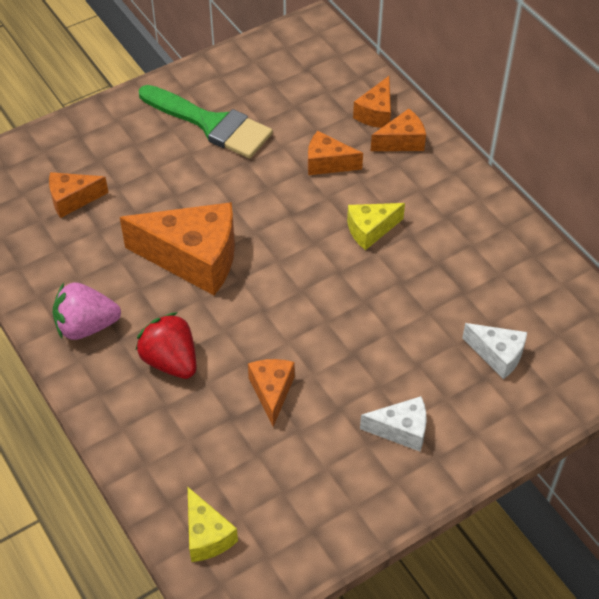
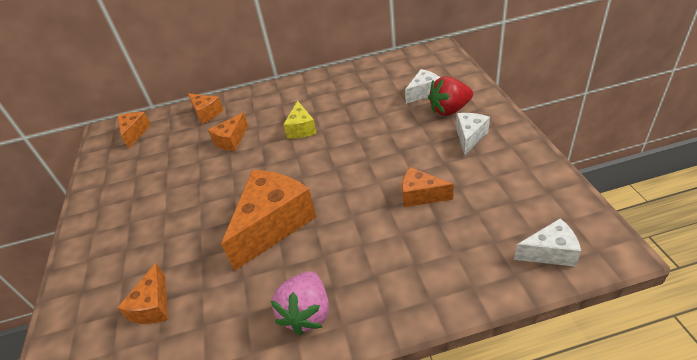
camera: 65 degrees left, 10 degrees down
(170, 361) = (370, 254): red strawberry -> red strawberry (449, 110)
(207, 535) = (550, 252): yellow cheese -> white cheese
(211, 124) = (146, 196): green brush -> none
(402, 141) = (238, 106): orange cheese -> orange cheese (135, 133)

